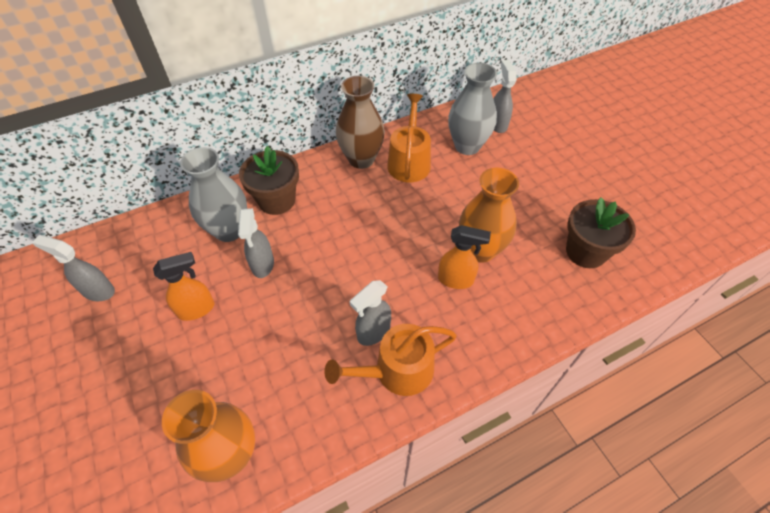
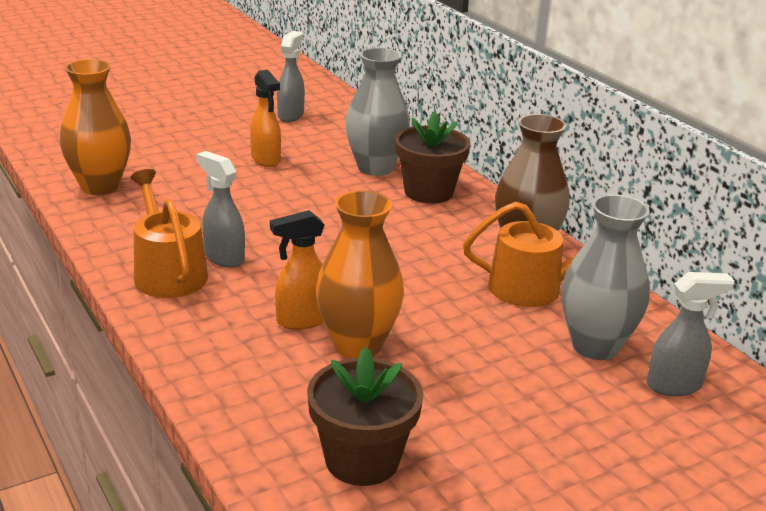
camera: 85 degrees right, 25 degrees down
(262, 265) = (325, 189): grey spray bottle -> none
(456, 280) = (301, 320): orange spray bottle -> orange spray bottle turned 60 degrees clockwise

